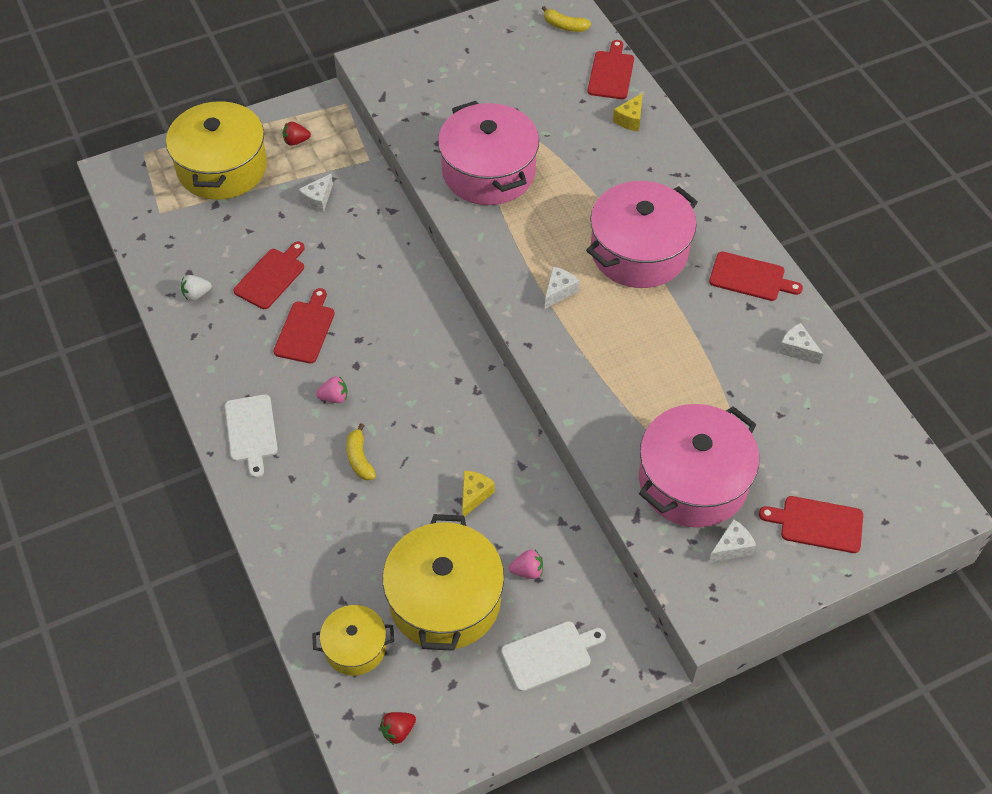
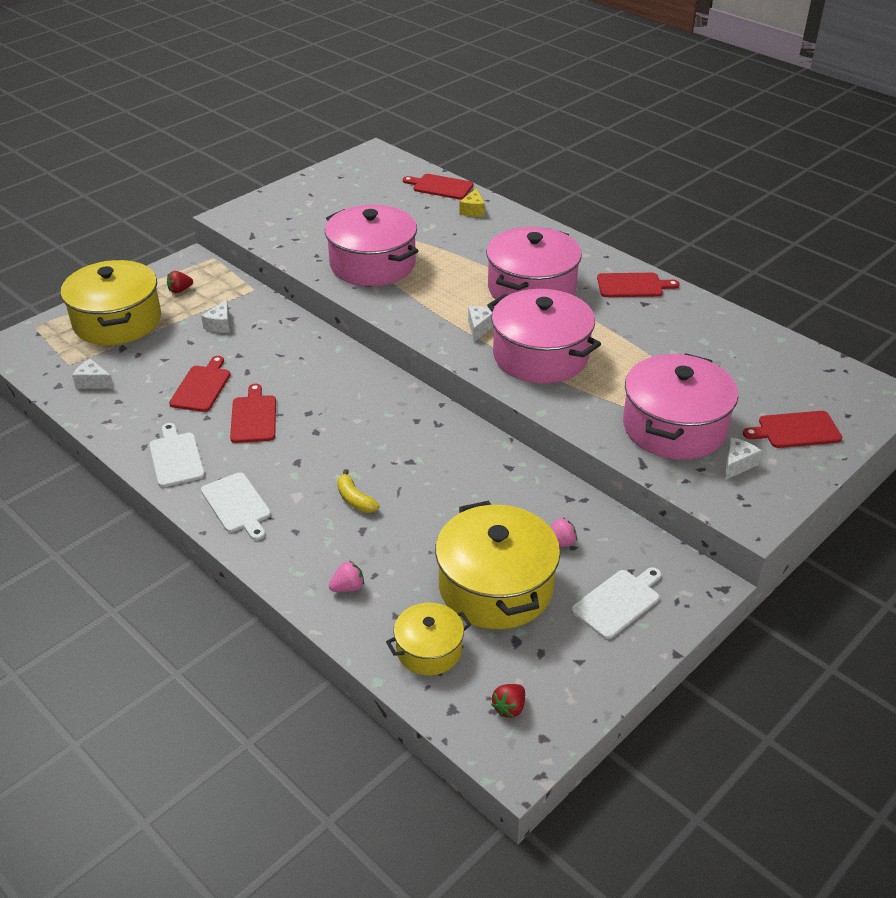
camera: 20 degrees left, 15 degrees down
(196, 294) = (133, 415): white strawberry -> none
(217, 358) = (176, 457): none -> white cutting board
(334, 397) = (306, 460): pink strawberry -> pink strawberry (348, 587)
(474, 495) = (478, 499): yellow cheese -> none
(564, 26) = (385, 166): yellow banana -> none
(603, 347) = (540, 356): none -> pink pot
(611, 73) = (440, 187): red cutting board -> red cutting board turned 60 degrees counterclockwise
(797, 349) = (700, 322): white cheese -> white cheese (93, 382)

